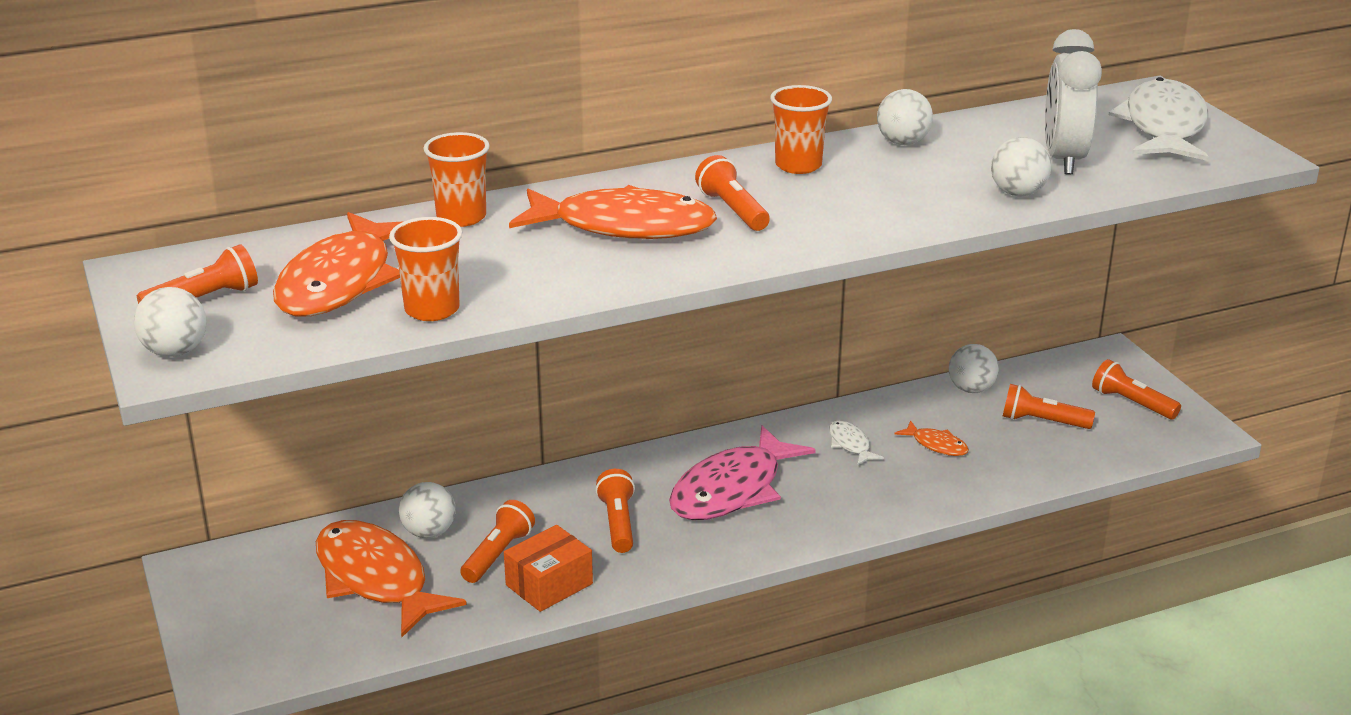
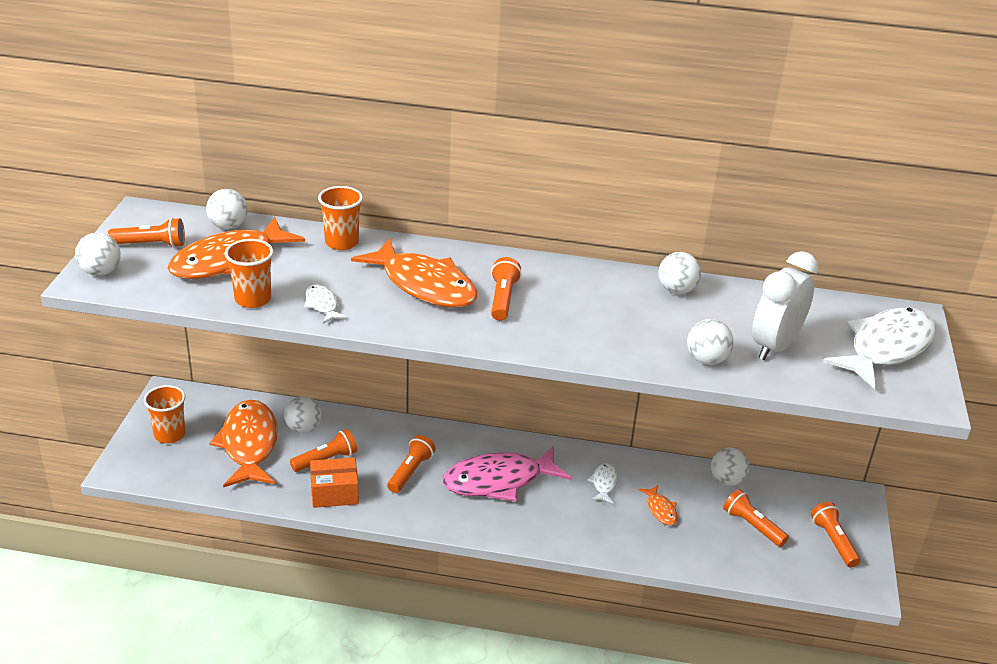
camera: 30 degrees right, 5 degrees up
(285, 247) = (228, 226): none -> white ball
(529, 286) = (322, 305): none -> white fish
(798, 165) = (585, 282): orange cup -> orange cup (170, 434)

